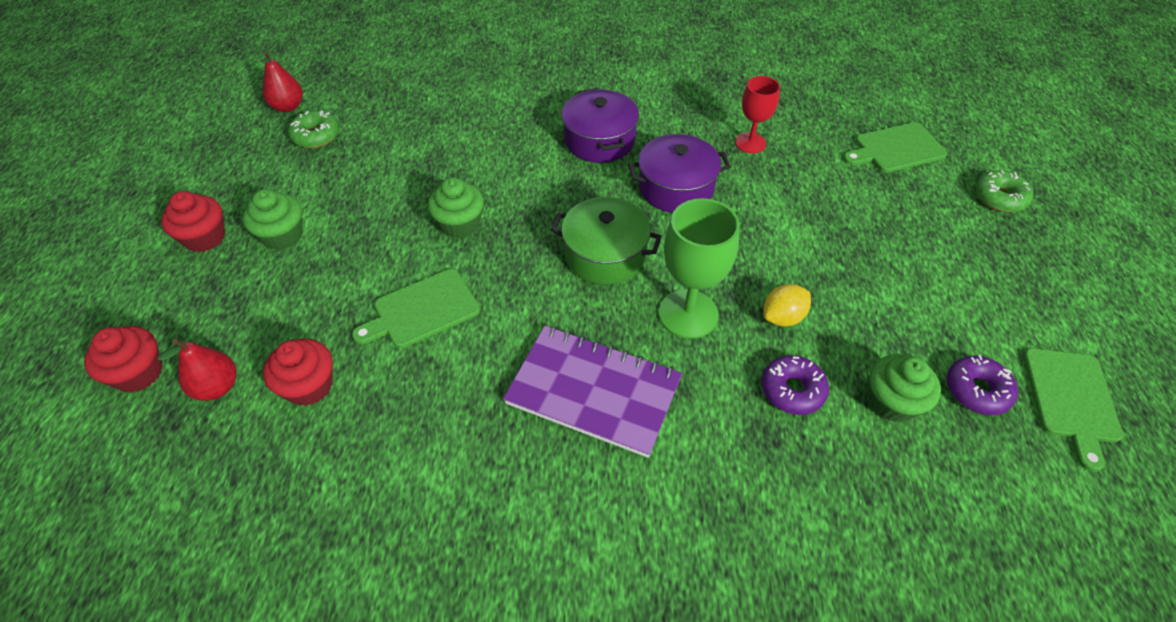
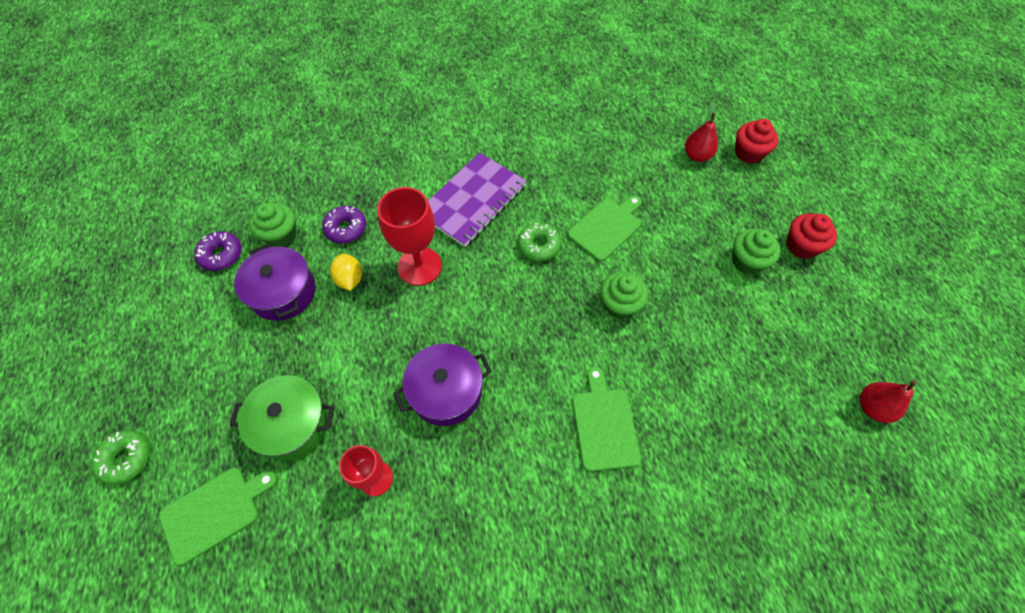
camera: 165 degrees right, 10 degrees up
(309, 386) = (645, 167): red cupcake -> none
(316, 136) = (811, 373): green donut -> green donut (539, 246)
(593, 392) = (473, 201): purple notebook -> purple notebook turned 60 degrees counterclockwise
(599, 140) = (535, 440): purple pot -> purple pot (283, 292)
(605, 255) = (492, 302): green pot -> green pot (293, 424)
(688, 314) = (419, 266): green goblet -> red goblet
(782, 317) = (350, 279): yellow lemon -> yellow lemon turned 60 degrees counterclockwise
(1071, 399) = (158, 262): green cutting board -> green cutting board (604, 424)

